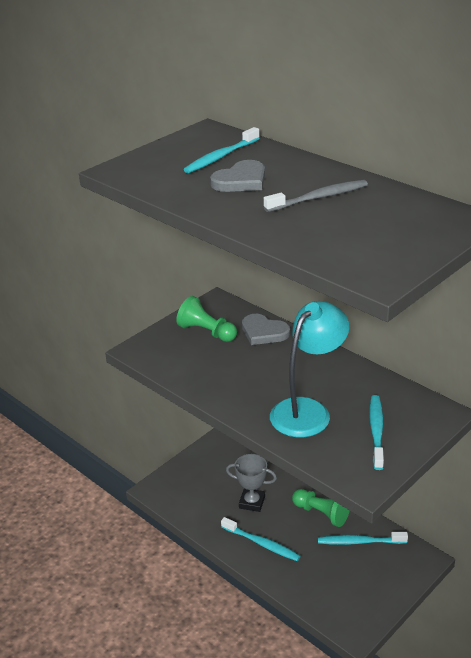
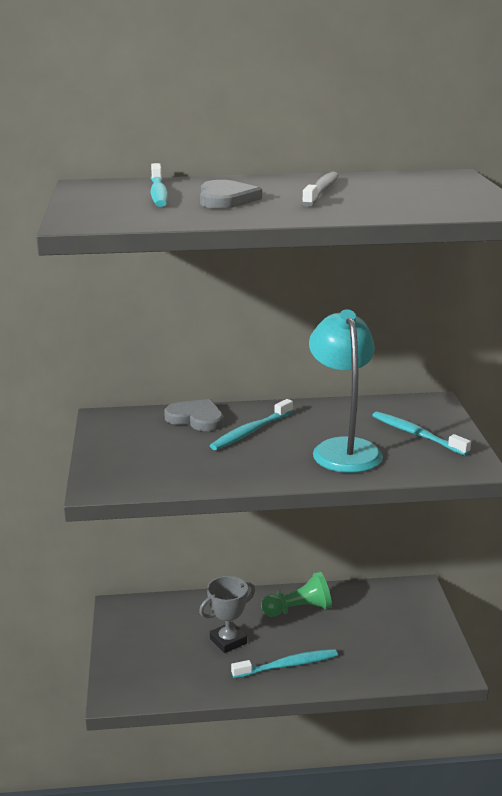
camera: 50 degrees left, 10 degrees down
(206, 332) = (142, 442): green pawn -> none
(264, 332) = (196, 418): grey heart -> grey heart turned 135 degrees counterclockwise
(359, 542) = (358, 609): turquoise toothbrush -> turquoise toothbrush (251, 431)

